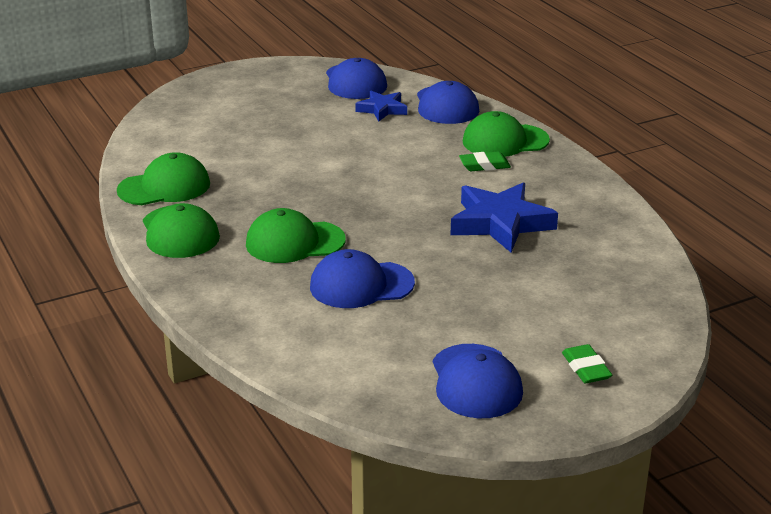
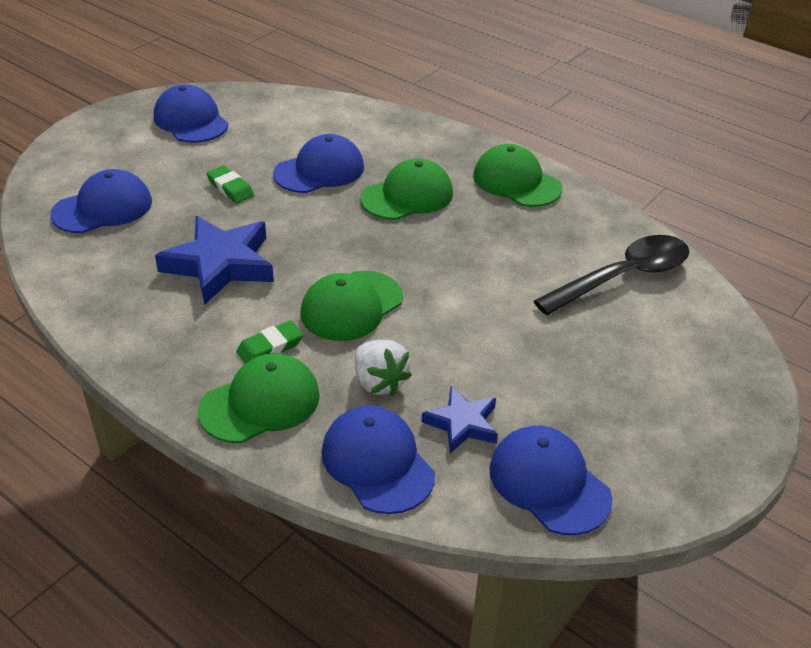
camera: 155 degrees right, 10 degrees up
(164, 187) = (587, 225): green cap -> green cap (351, 306)
(185, 151) = (623, 277): none -> black spoon
(419, 135) = (379, 382): none -> white strawberry
(586, 368) = (108, 146): green eraser -> green eraser (230, 188)
(599, 295) = (103, 208): none -> blue cap

